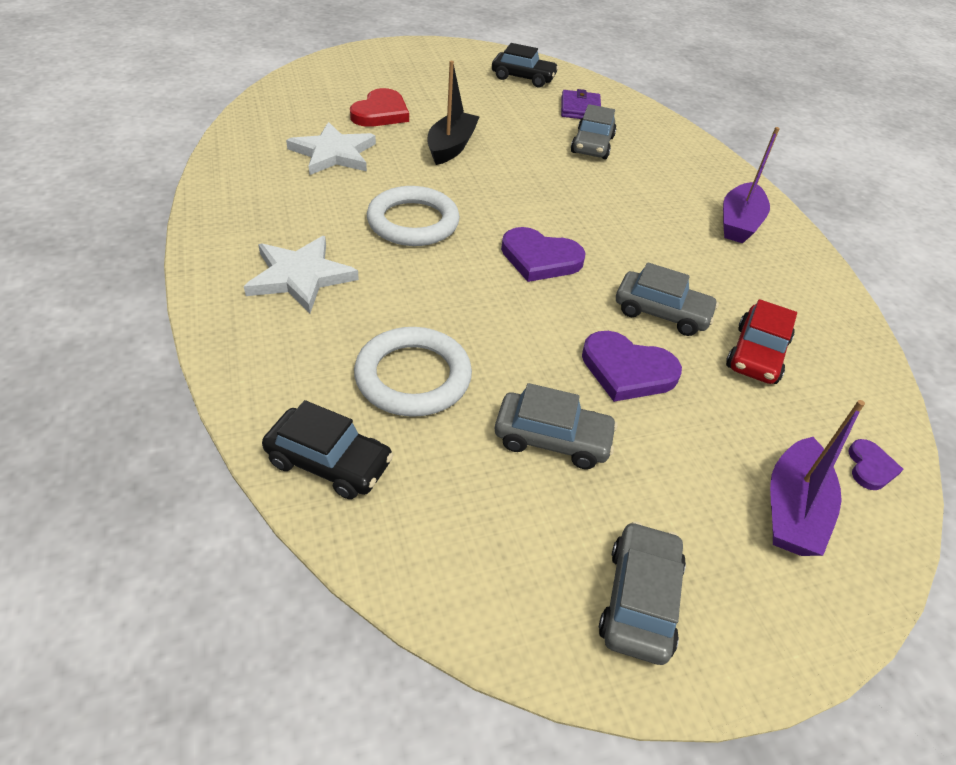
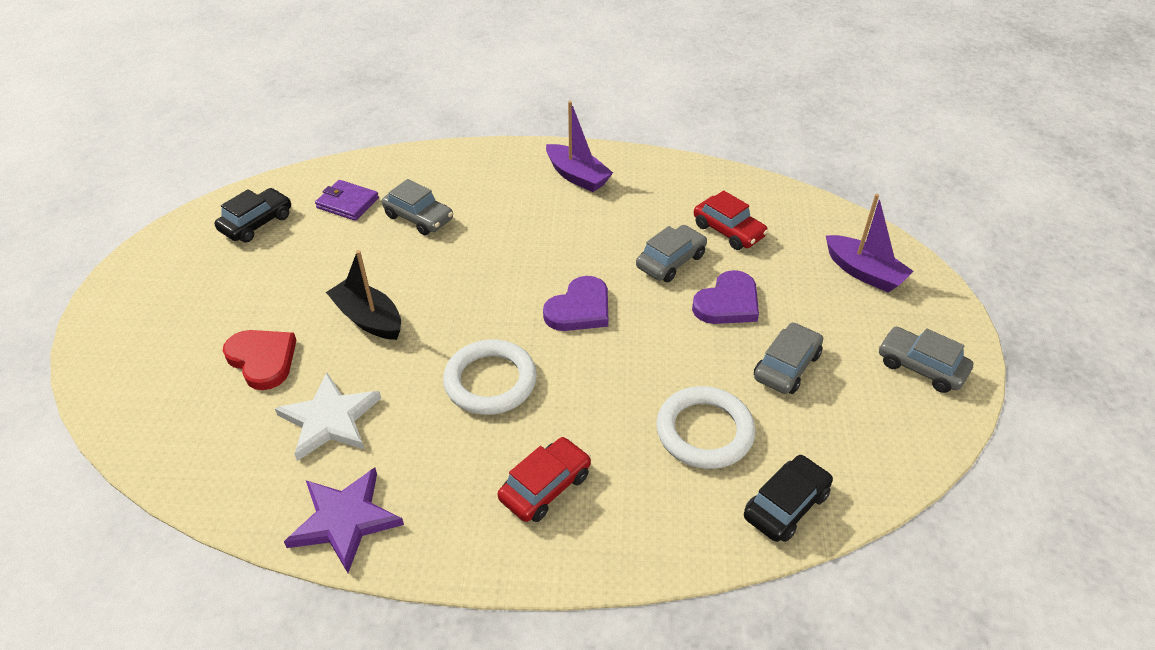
camera: 65 degrees left, 0 degrees up
(236, 181) = (345, 520): none -> purple star
(300, 276) = (545, 487): white star -> red car
(870, 467) = (837, 225): purple heart -> none

